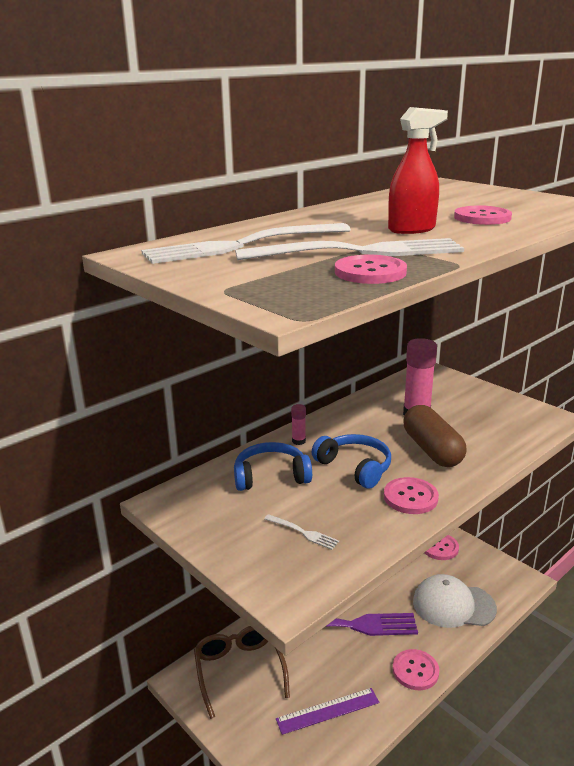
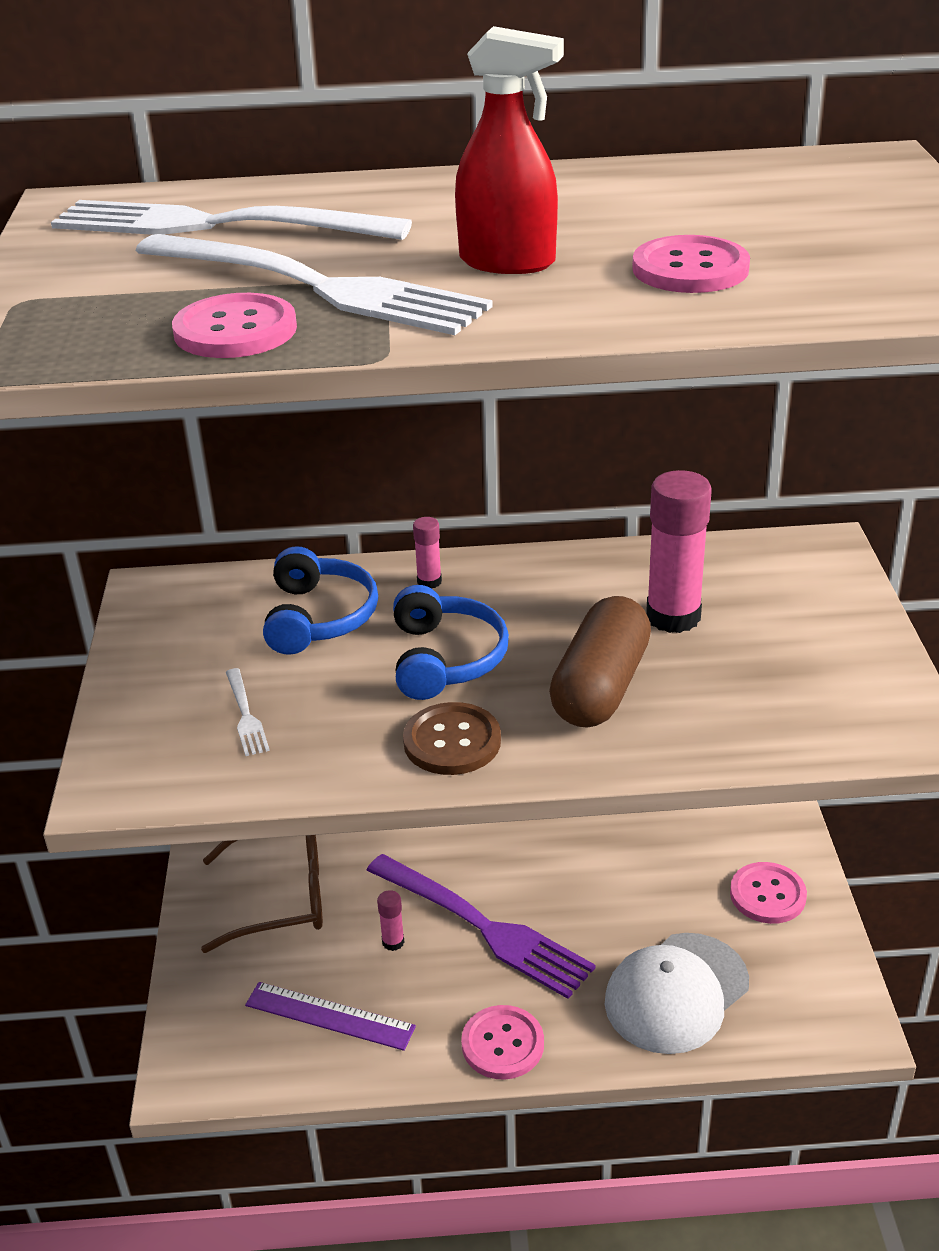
camera: 40 degrees right, 10 degrees up
(239, 670) = (281, 897): brown glasses -> brown glasses turned 60 degrees clockwise
(271, 476) = (319, 617): blue headphones -> blue headphones turned 60 degrees clockwise
(317, 657) = (393, 942): none -> pink glue stick
(410, 497) = (452, 741): pink button -> brown button
(453, 605) = (676, 993): white cap -> white cap turned 90 degrees counterclockwise

